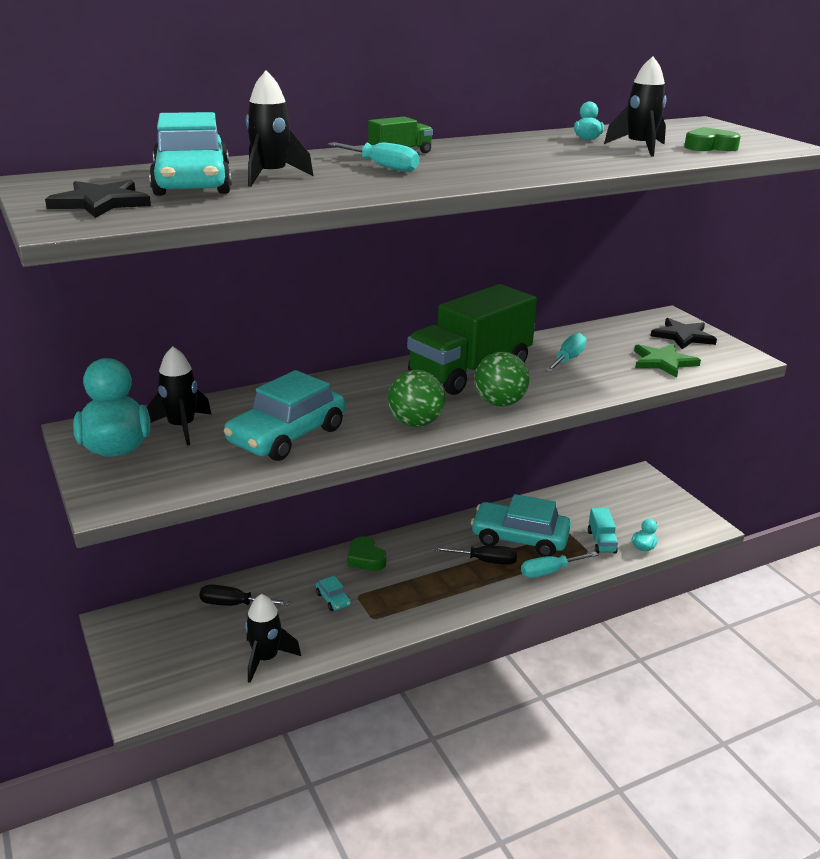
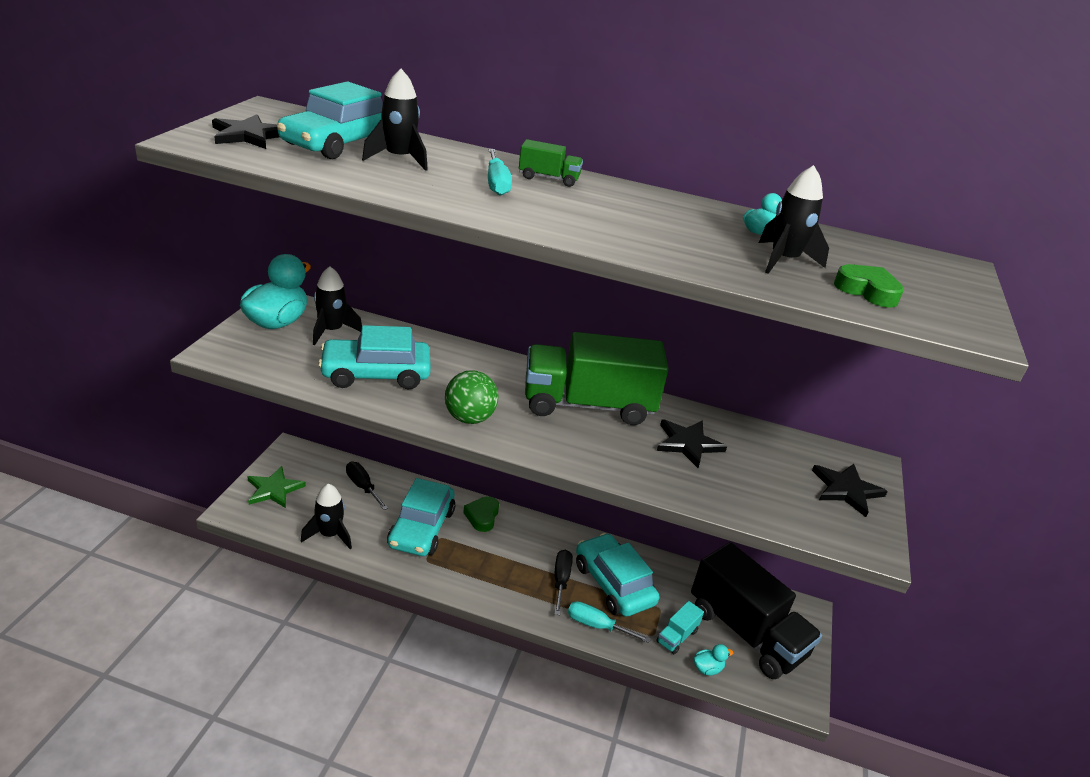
camera: 40 degrees right, 5 degrees up
(333, 599) = (421, 528): turquoise car -> turquoise car, size x2.41
(485, 561) = (561, 580): black screwdriver -> black screwdriver turned 135 degrees counterclockwise
(499, 403) = (559, 442): green ball -> none
(568, 359) = (688, 444): turquoise screwdriver -> black star
(631, 510) = (746, 632): none -> black truck
(663, 362) = (774, 499): green star -> green star (274, 489)

